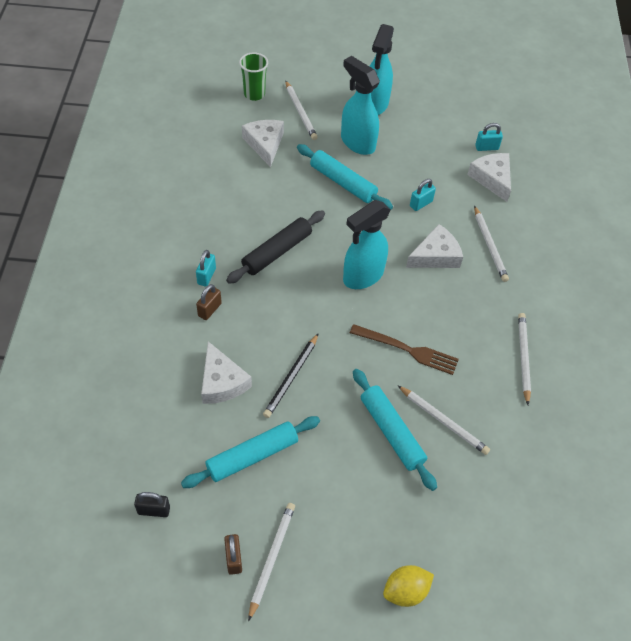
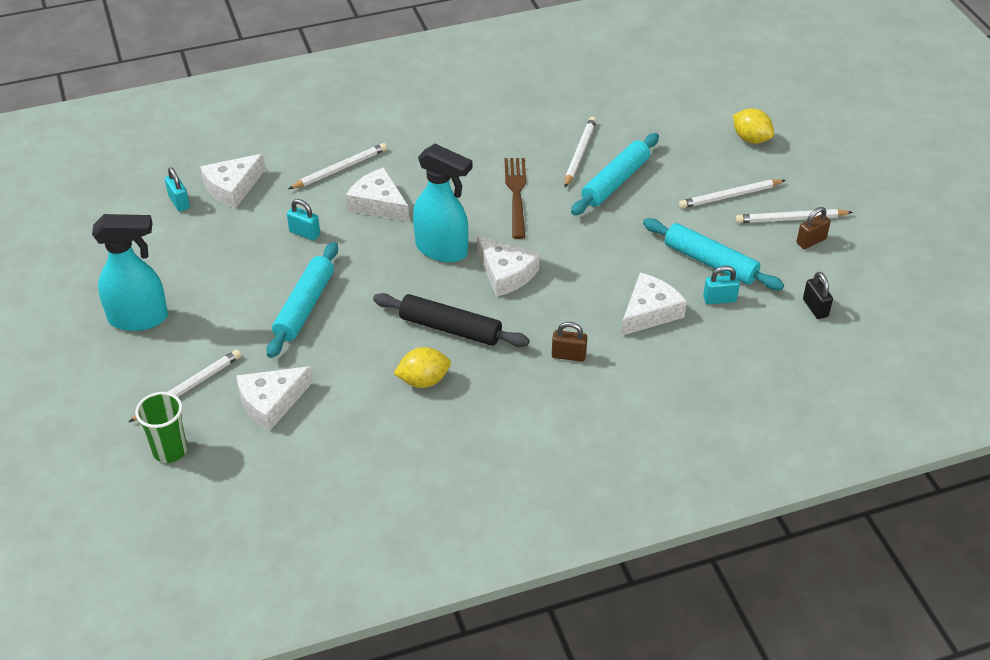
camera: 110 degrees left, 10 degrees down
(206, 276) = (524, 376): turquoise padlock -> turquoise padlock (719, 299)
(237, 221) = (423, 380): none -> yellow lemon
(291, 377) = (606, 264): black pencil -> none
(316, 306) = (506, 273): none -> white cheese
(357, 142) = (224, 314): turquoise spray bottle -> none
(523, 358) = (473, 120): white pencil -> white pencil (730, 196)

